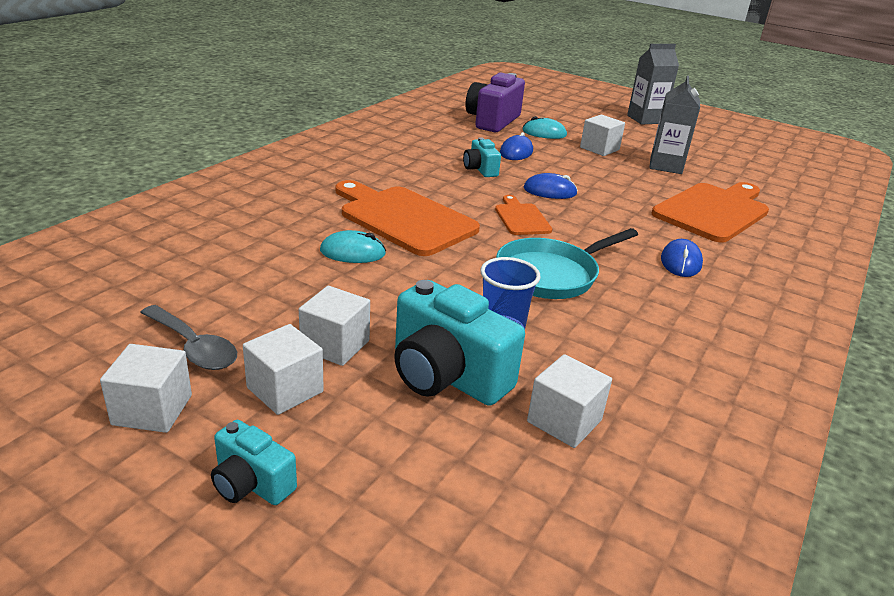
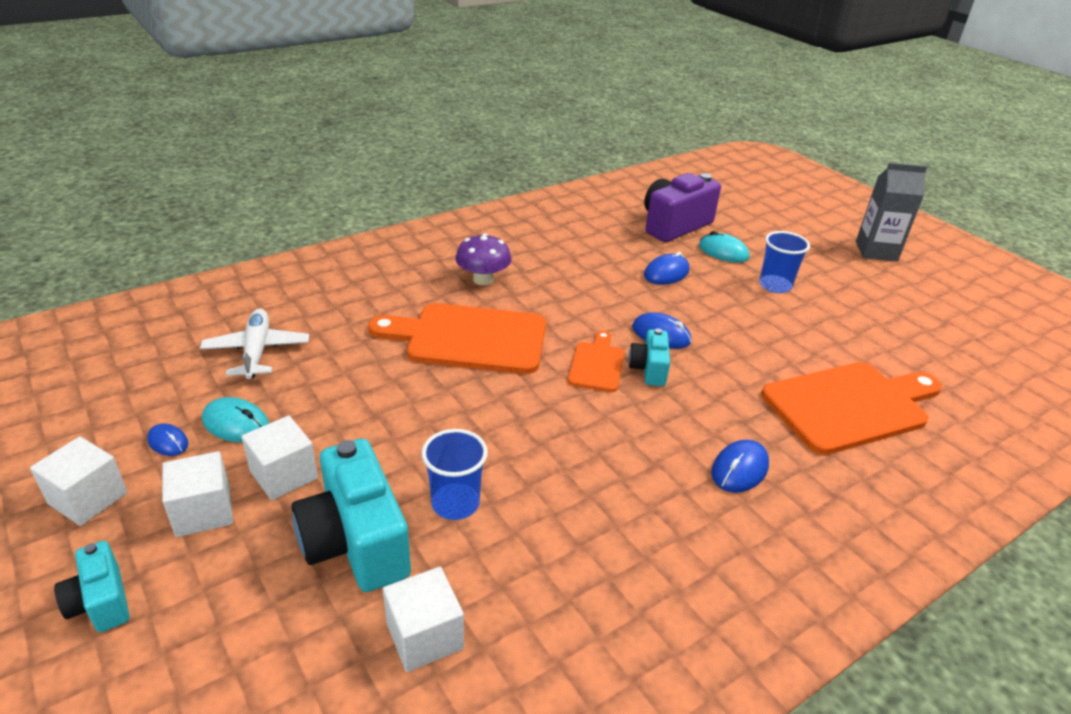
camera: 25 degrees right, 5 degrees up
(193, 347) = (168, 442): grey spoon -> blue mouse
(215, 261) = (257, 351): none -> white plane
(352, 252) = (386, 369): turquoise mouse -> turquoise mouse (236, 424)
(375, 177) = (483, 279): none -> purple mushroom
(404, 219) = (469, 338): orange cutting board -> orange cutting board turned 60 degrees counterclockwise
(480, 169) = (604, 290): turquoise camera -> turquoise camera (649, 369)
(551, 274) = (568, 447): turquoise pan -> none
(599, 149) = (775, 285): white cube -> blue cup
(665, 166) = (843, 326): grey carton -> none

